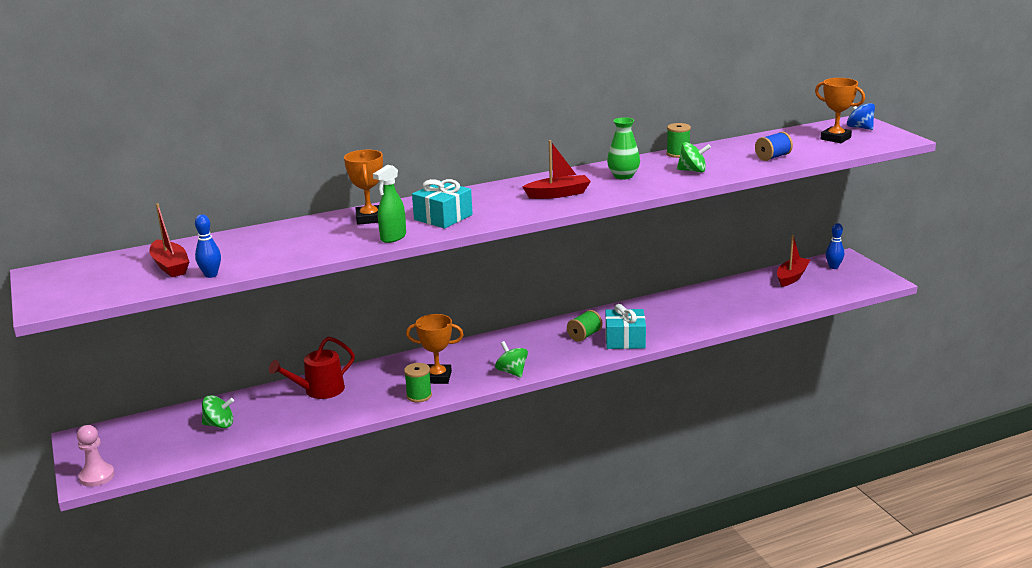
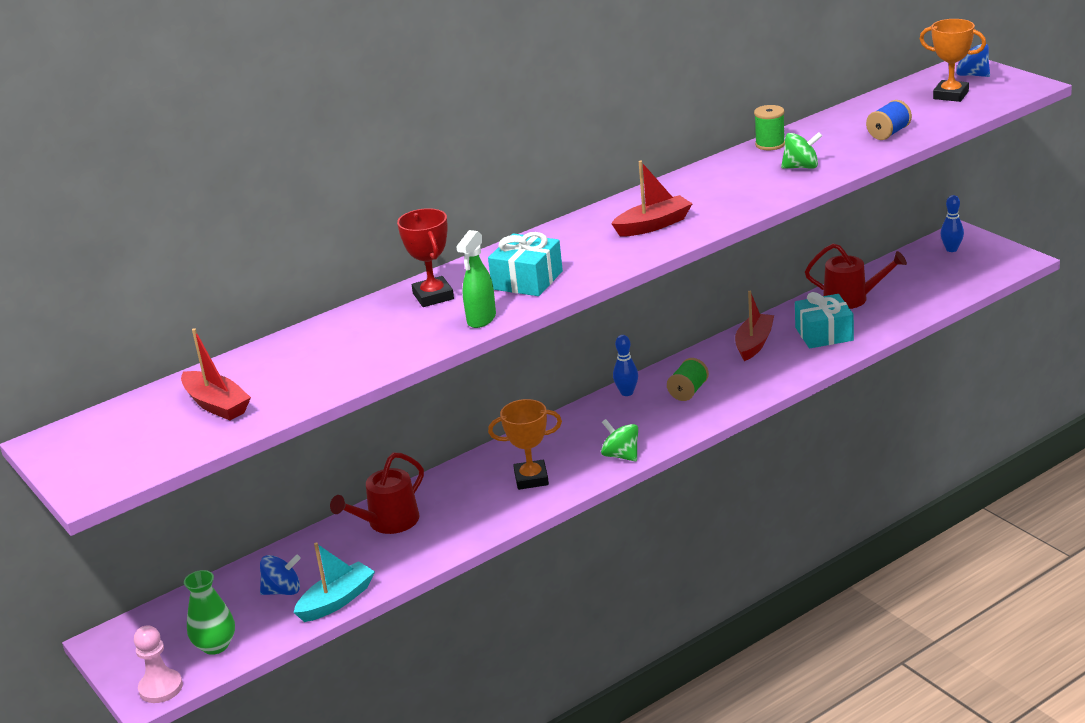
camera: 10 degrees left, 5 degrees up
(211, 275) = (279, 409): blue bowling pin -> blue bowling pin (627, 393)
(219, 425) = (283, 591): green spinning top -> blue spinning top
(253, 438) = (337, 601): none -> turquoise boat
(369, 218) = (433, 296): orange trophy -> red trophy
(419, 396) = (520, 507): green spool -> none
(623, 176) = (720, 187): green vase -> green vase (215, 645)
(625, 340) = (741, 389): turquoise gift -> turquoise gift (824, 334)
(740, 290) = (851, 299): none -> red watering can
(791, 277) = (907, 271): red boat -> red boat (754, 344)

